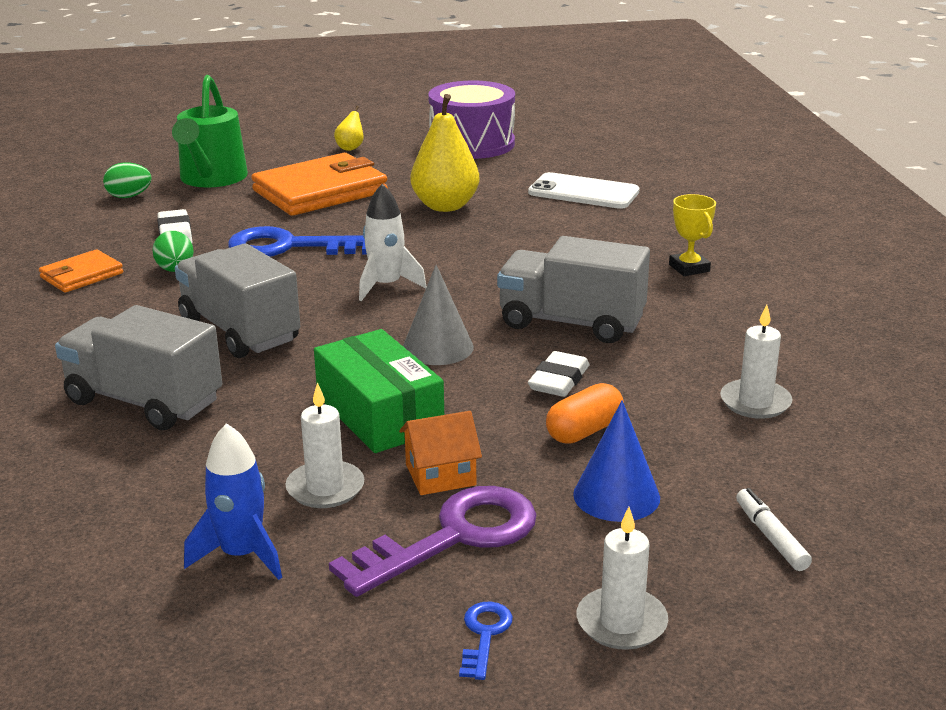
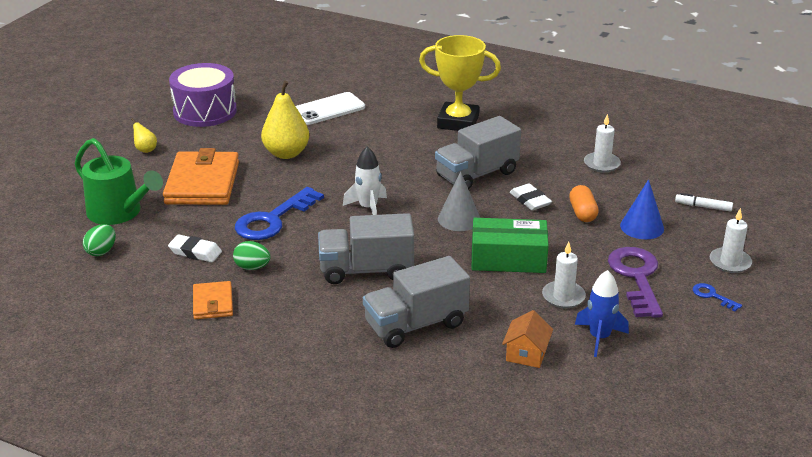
camera: 55 degrees left, 5 degrees up
(440, 475) = (582, 262): orange house -> orange house (526, 354)
(689, 268) = (458, 122): yellow trophy -> yellow trophy, size x1.98

